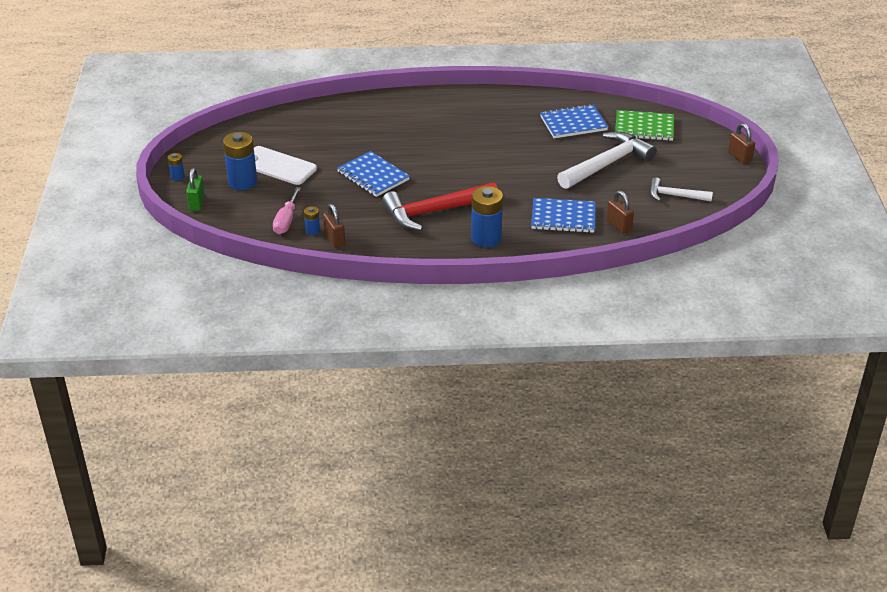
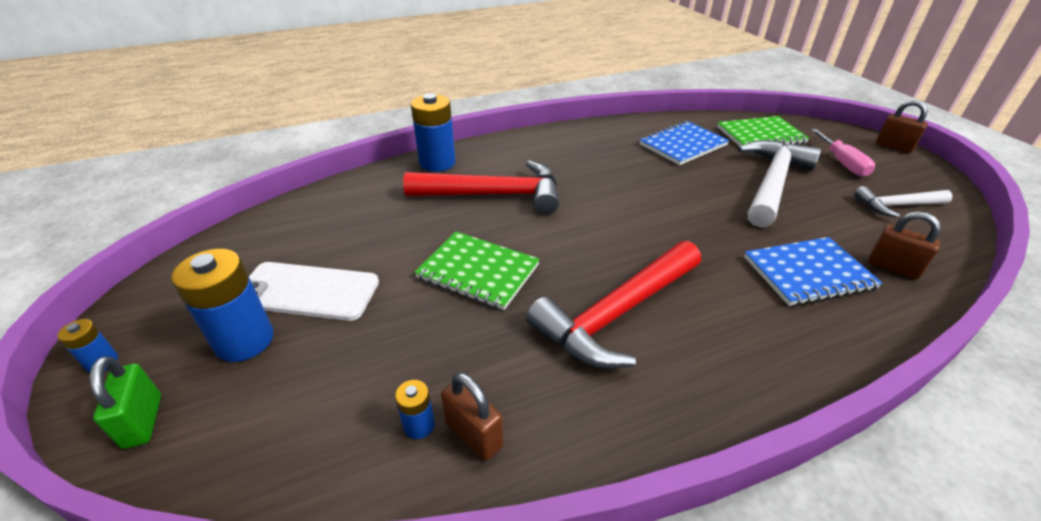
camera: 20 degrees left, 0 degrees up
(286, 221) = (354, 413): pink screwdriver -> pink screwdriver (842, 163)
(373, 176) = (478, 271): blue notebook -> green notebook
(409, 133) = (494, 195): none -> red hammer
(486, 238) = (740, 346): blue battery -> blue battery (437, 163)

